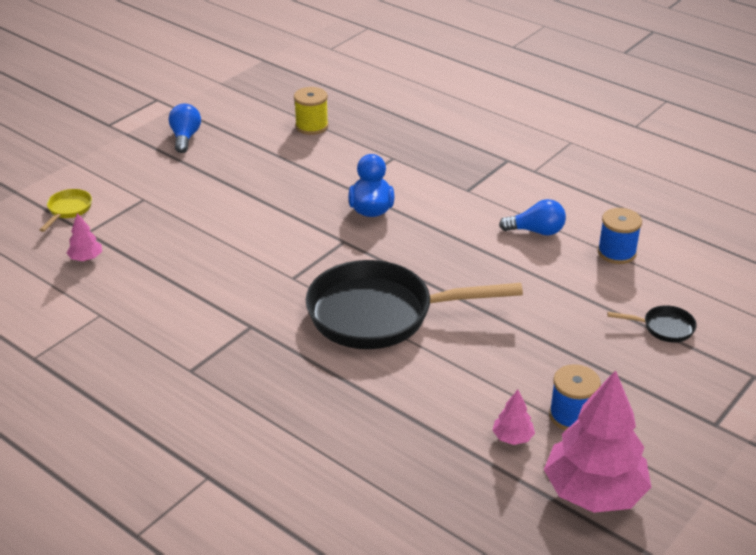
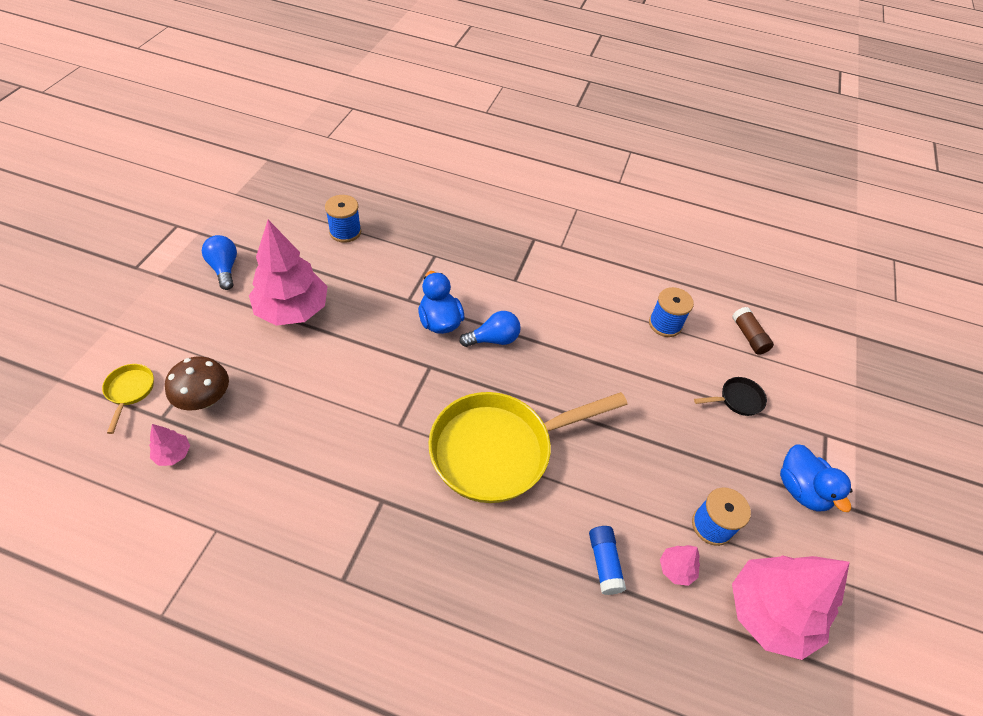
camera: 25 degrees left, 15 degrees up
(128, 227) = (205, 399): none -> brown mushroom
(233, 177) = (292, 310): none -> pink tree
(311, 126) = (345, 232): yellow spool -> blue spool
(380, 314) = (499, 450): black pan -> yellow pan
(440, 416) = (604, 563): none -> blue glue stick
(536, 231) = (591, 315): blue light bulb -> blue light bulb (493, 339)
(693, 412) = (801, 489): none -> blue duck
(712, 280) = (749, 336): none -> brown glue stick

